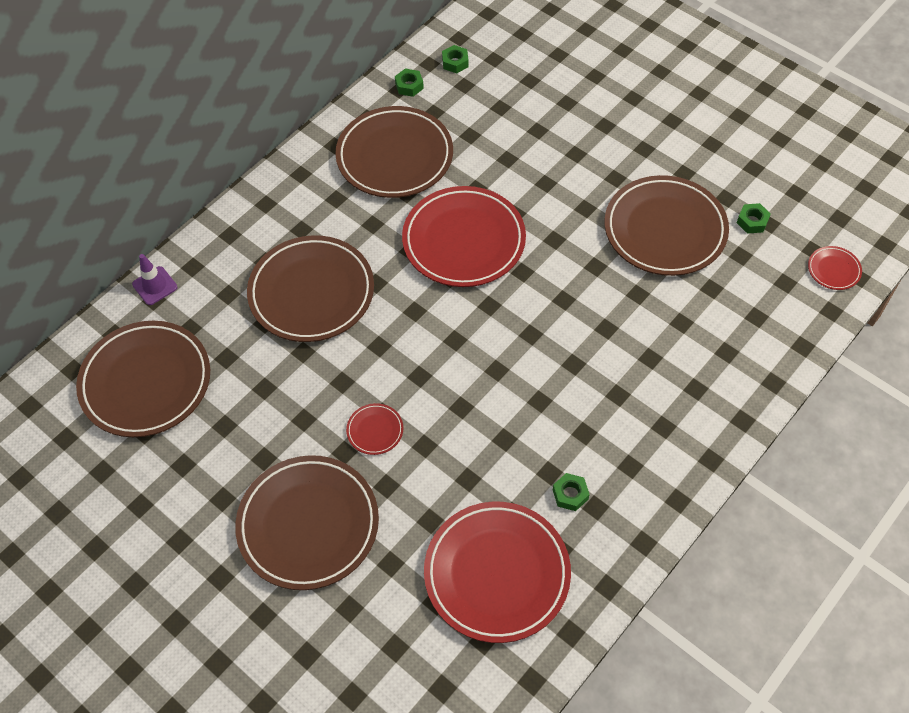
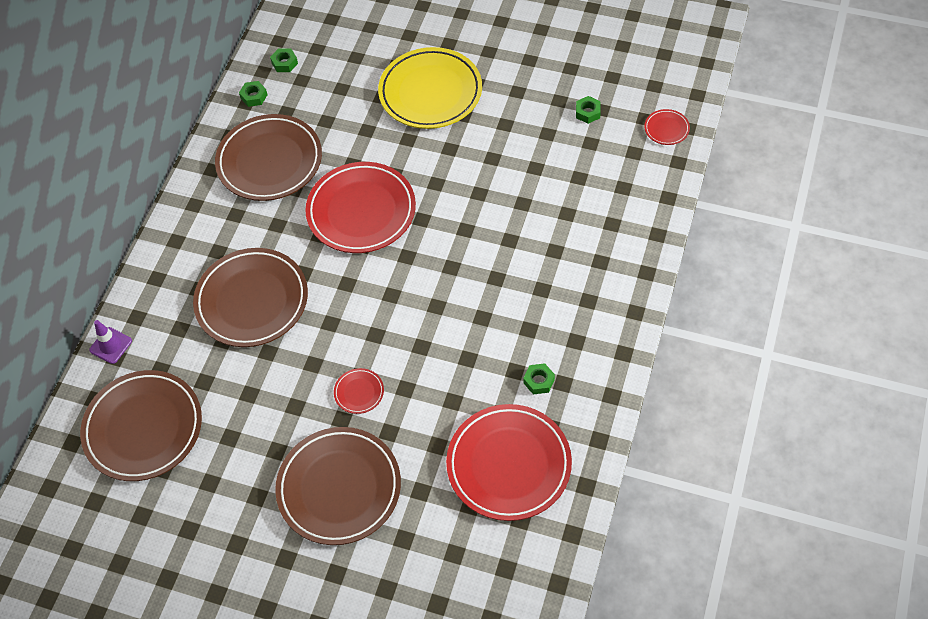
camera: 20 degrees left, 0 degrees up
(591, 142) = (430, 92): none -> yellow plate
(665, 230) = (521, 144): brown plate -> none

